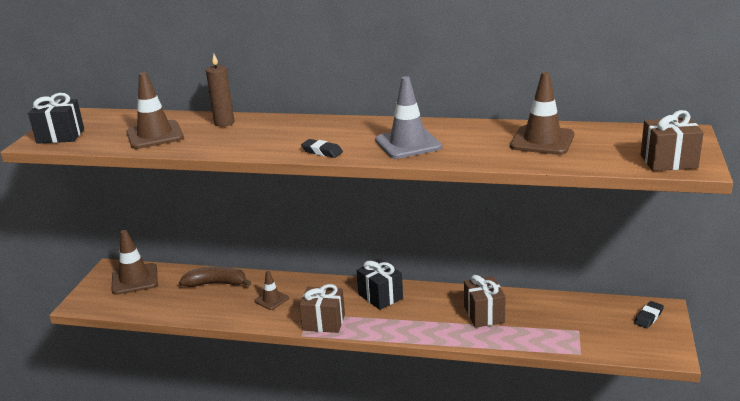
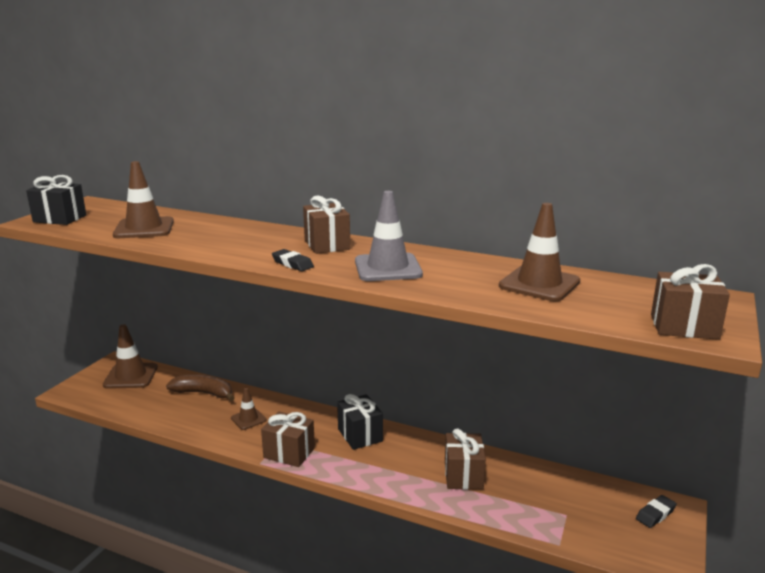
camera: 10 degrees right, 5 degrees down
(224, 123) = (218, 226): brown candle -> none
(340, 129) = (327, 245): none -> brown gift

